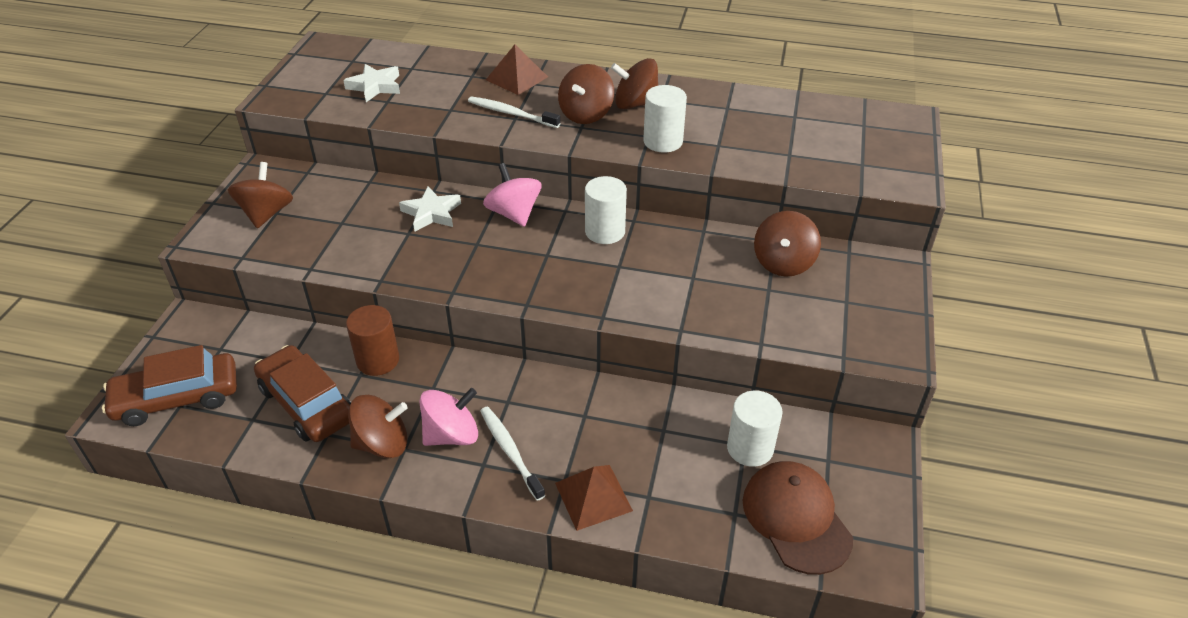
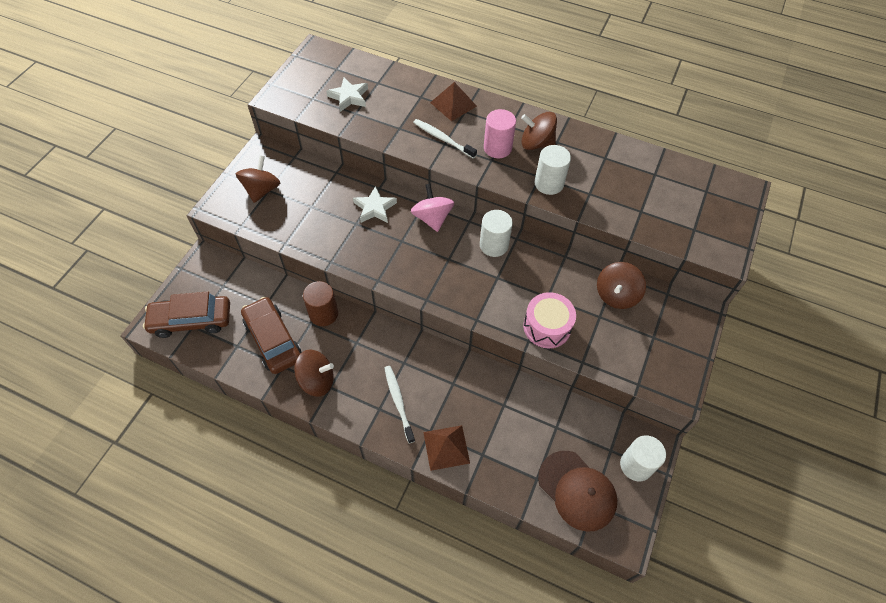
camera: 10 degrees right, 15 degrees up
(451, 435) = (362, 382): pink spinning top -> none
(586, 114) = (497, 148): brown spinning top -> pink cylinder
(701, 311) = (547, 327): none -> pink drum
(750, 448) = (559, 430): white cylinder -> white cylinder (636, 465)
(796, 518) = (577, 490): brown cap -> brown cap turned 150 degrees clockwise

